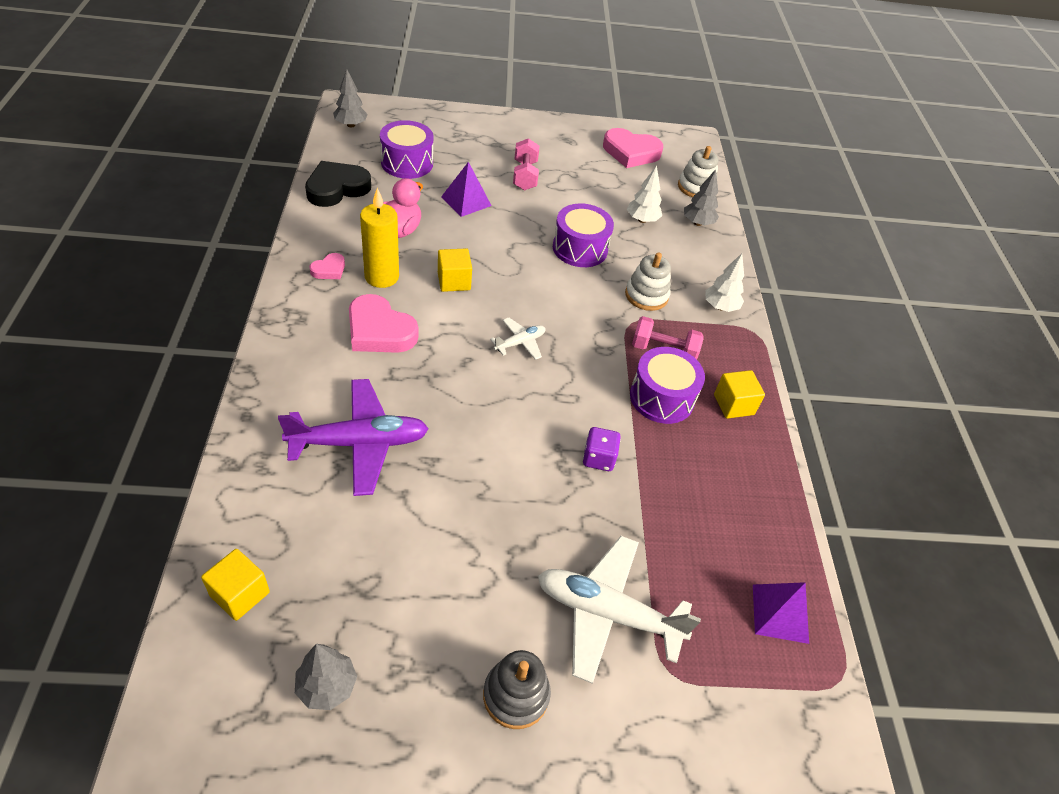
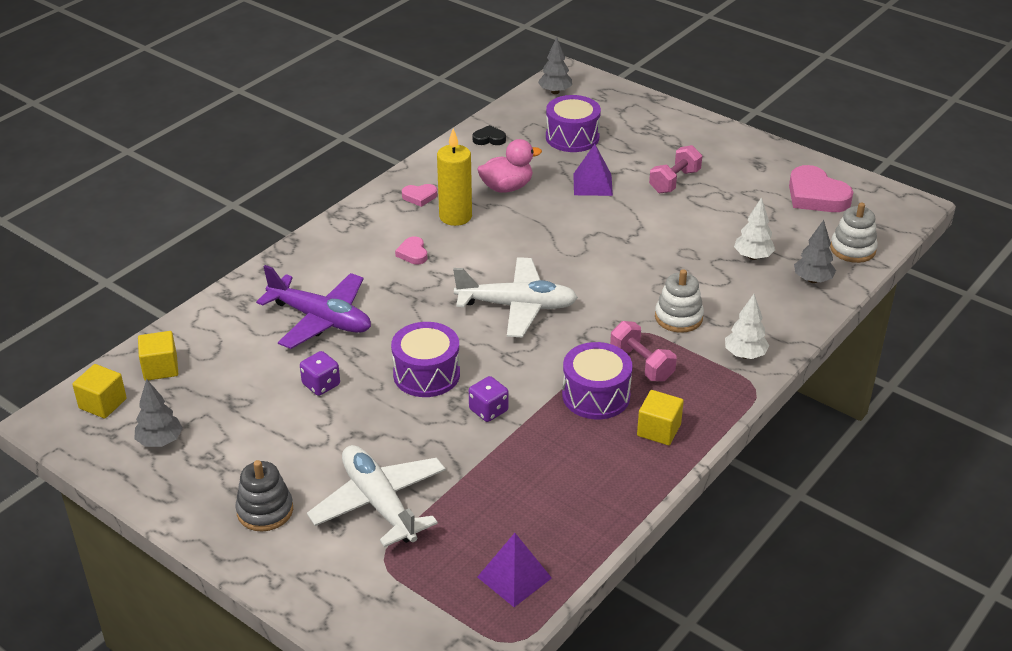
camera: 45 degrees right, 10 degrees down
(337, 188) = (489, 139): black heart -> black heart, size x0.51
(379, 331) = (413, 253): pink heart -> pink heart, size x0.51
(430, 516) = (321, 384): none -> purple dice
(454, 281) = (511, 241): yellow cube -> yellow cube (103, 403)
(520, 343) = (517, 306): white plane -> white plane, size x2.04
(580, 248) = (658, 258): purple drum -> purple drum (426, 374)

